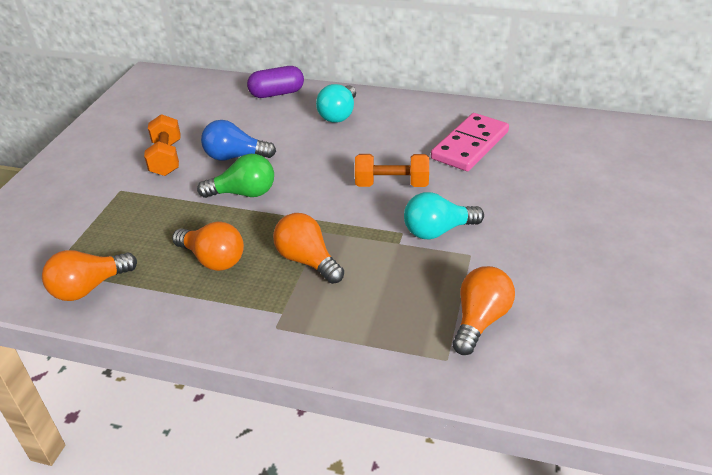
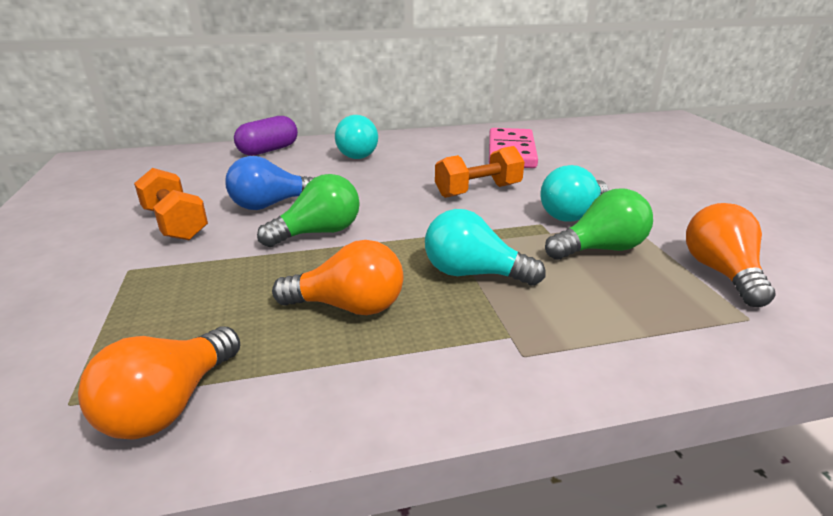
camera: 30 degrees left, 10 degrees down
(307, 261) = (473, 274): orange light bulb -> turquoise light bulb
(417, 270) = (600, 249): none -> green light bulb

